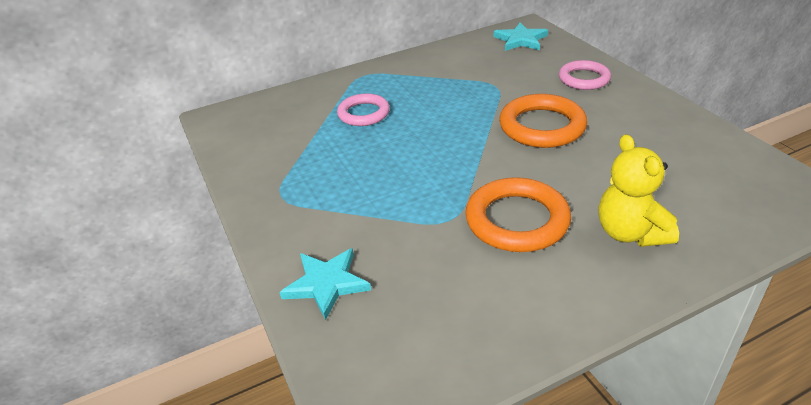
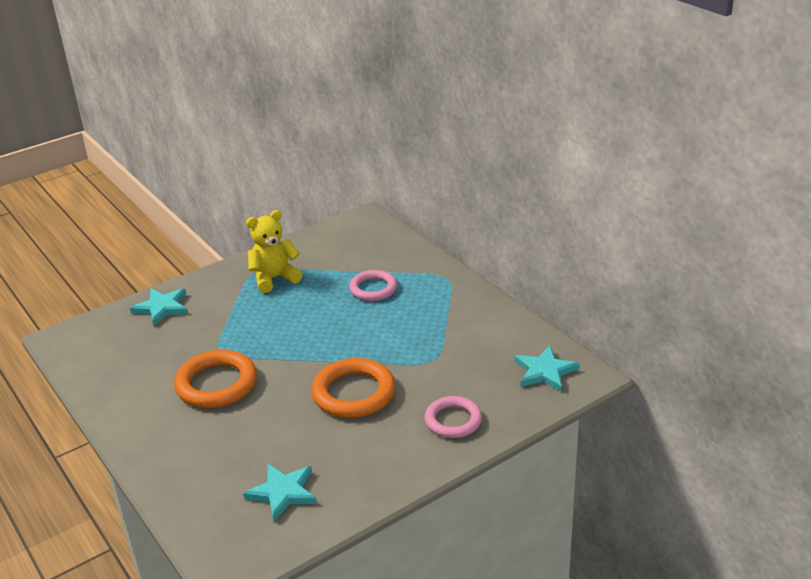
camera: 80 degrees right, 5 degrees down
(630, 233) = (194, 443): yellow teddy bear -> yellow teddy bear (274, 278)
(699, 167) = (283, 492): none -> turquoise star

